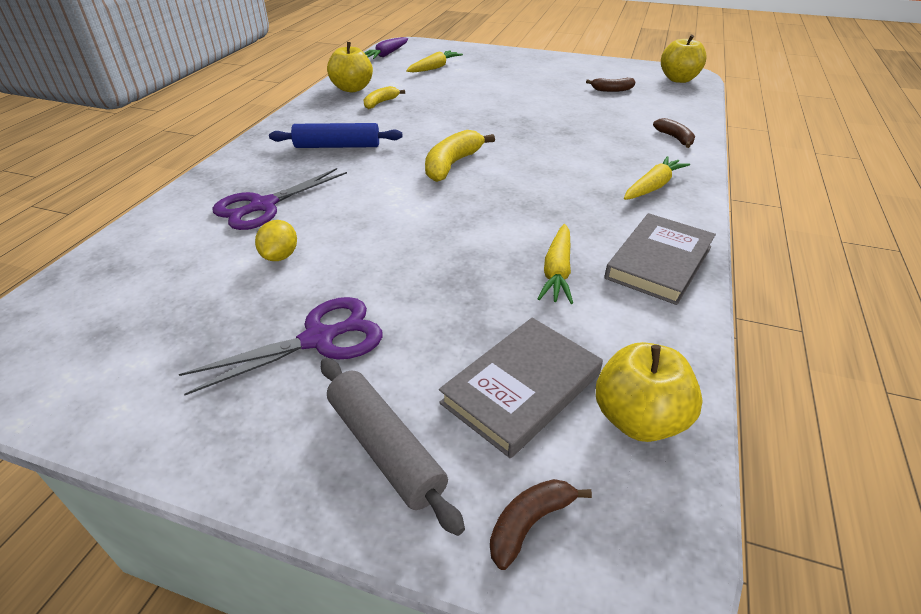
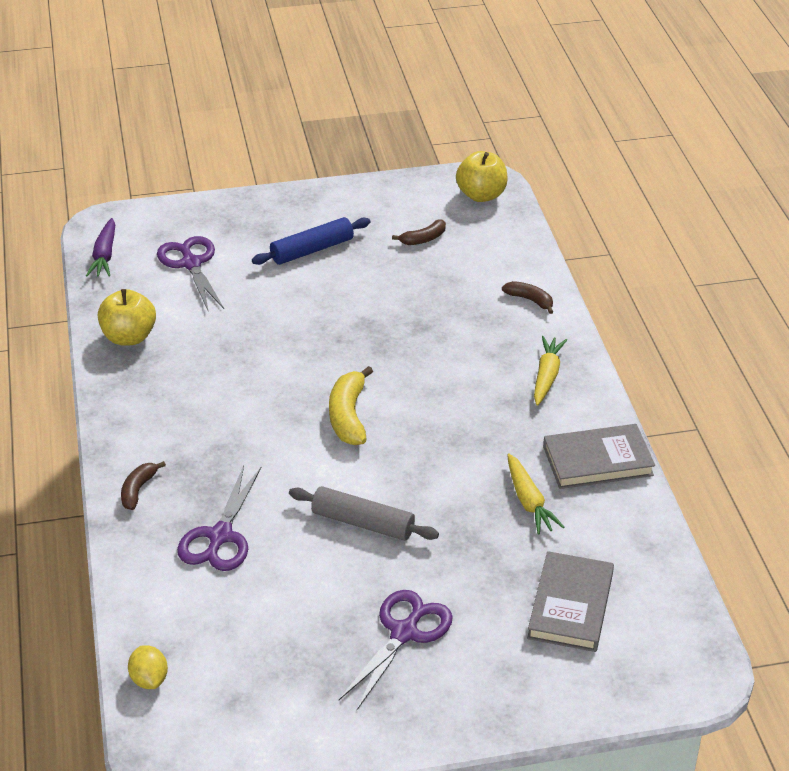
camera: 30 degrees left, 0 degrees up
(280, 256) = (296, 579): yellow lemon -> yellow lemon (149, 679)
(337, 146) = (209, 434): blue rolling pin -> blue rolling pin (312, 250)
(380, 103) = (188, 350): yellow banana -> none
(385, 448) = (518, 680): grey rolling pin -> grey rolling pin (363, 523)
(434, 68) = (191, 264): yellow carrot -> purple scissors
(529, 523) = (630, 680): brown banana -> brown banana (138, 490)
(638, 419) = (653, 594): yellow apple -> none
(659, 262) = (597, 461): grey book -> grey book turned 75 degrees clockwise

